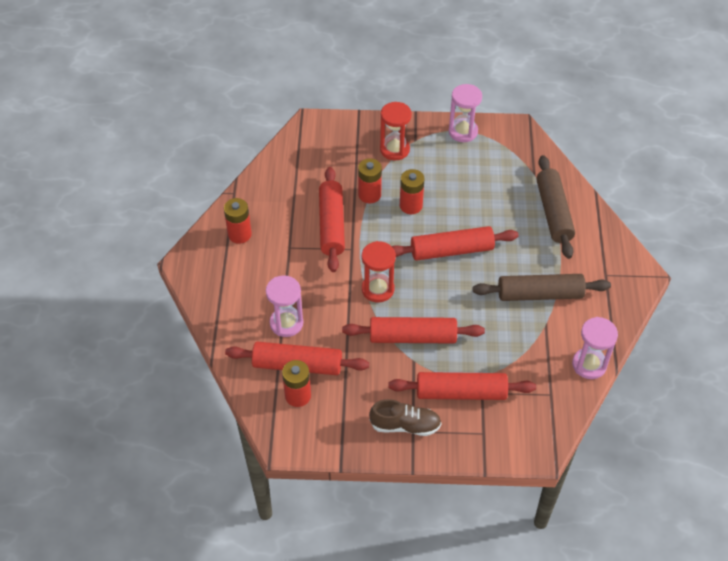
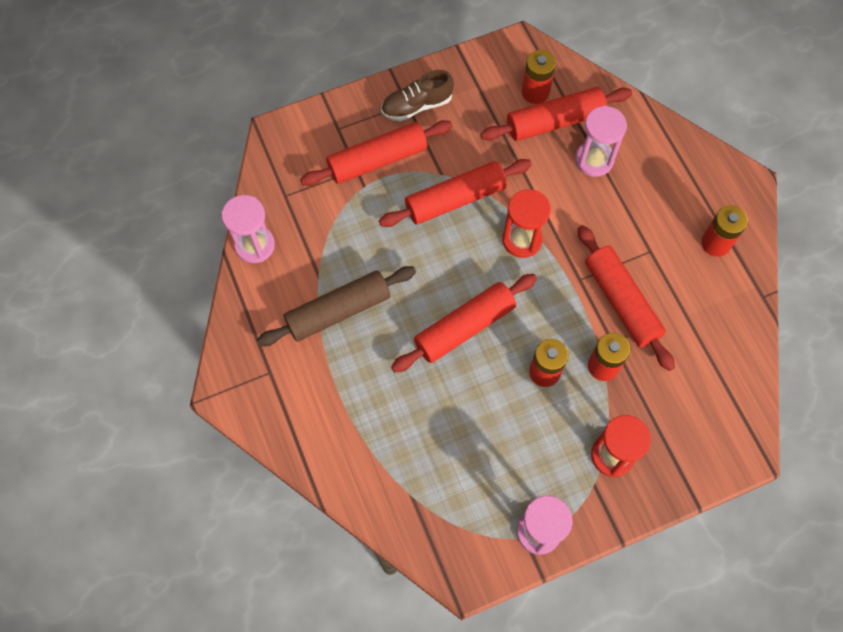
camera: 155 degrees right, 15 degrees up
(553, 212) = (363, 441): brown rolling pin -> none

